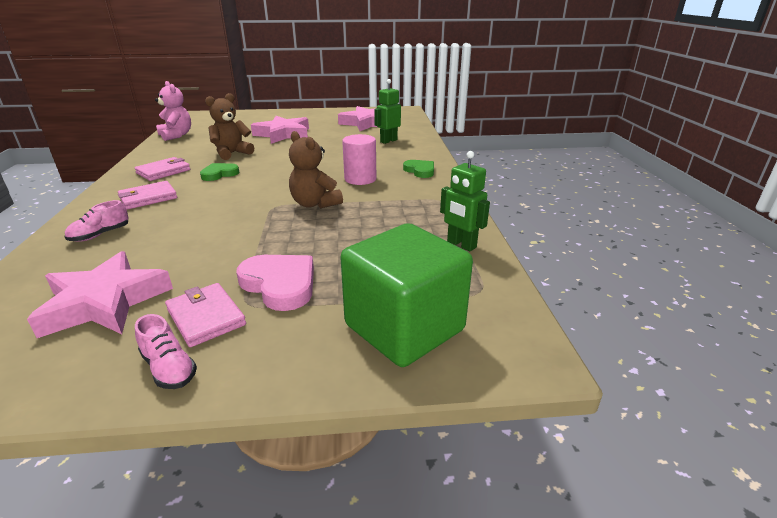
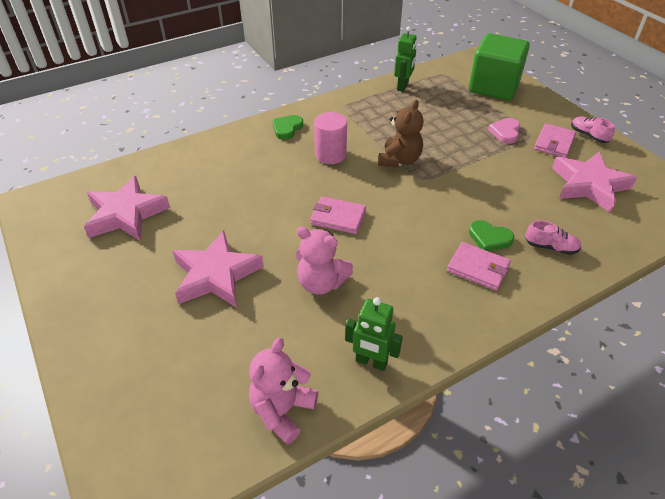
camera: 115 degrees left, 15 degrees up
(164, 171) = (417, 307): pink wallet -> pink wallet (338, 217)
(169, 368) = (588, 135): pink shoe -> pink shoe turned 60 degrees counterclockwise
(219, 174) = (388, 253): green heart -> green heart (489, 238)
(232, 153) = (321, 283): brown teddy bear -> pink teddy bear
(280, 284) = (505, 132): pink heart -> pink heart, size x0.66
(388, 141) = (202, 172): green robot -> green robot (371, 362)

